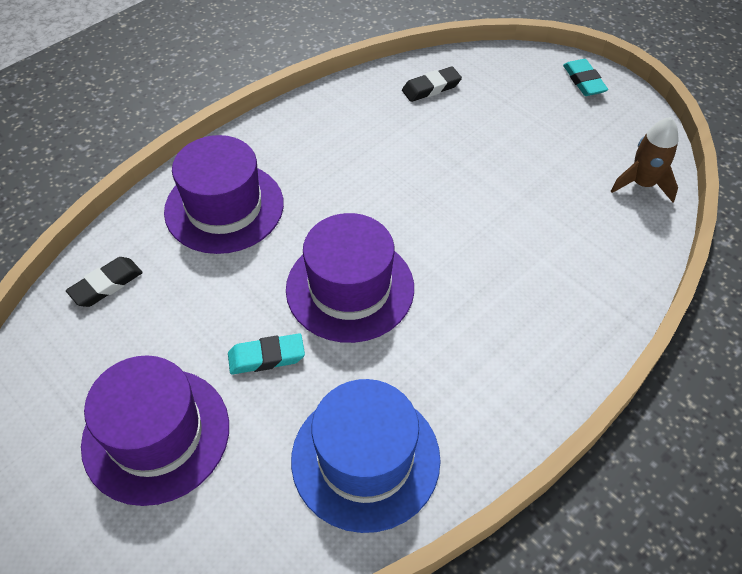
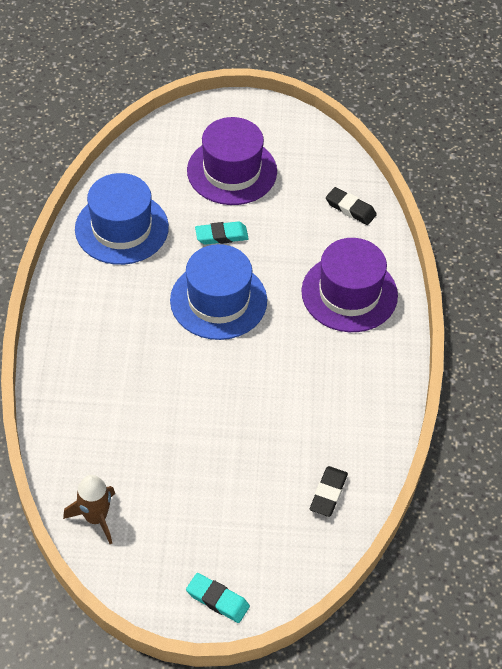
camera: 135 degrees right, 0 degrees up
(106, 285) = (350, 209): black eraser -> black eraser turned 60 degrees counterclockwise
(266, 357) = (221, 236): turquoise eraser -> turquoise eraser turned 45 degrees clockwise
(350, 288) = (218, 300): purple hat -> blue hat

